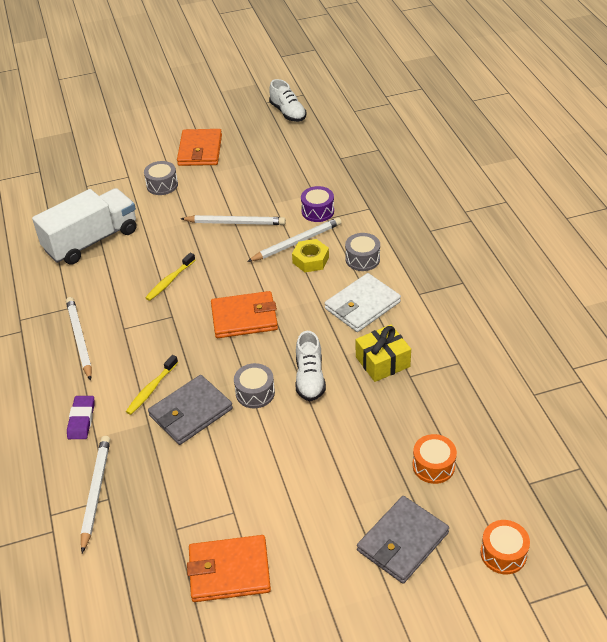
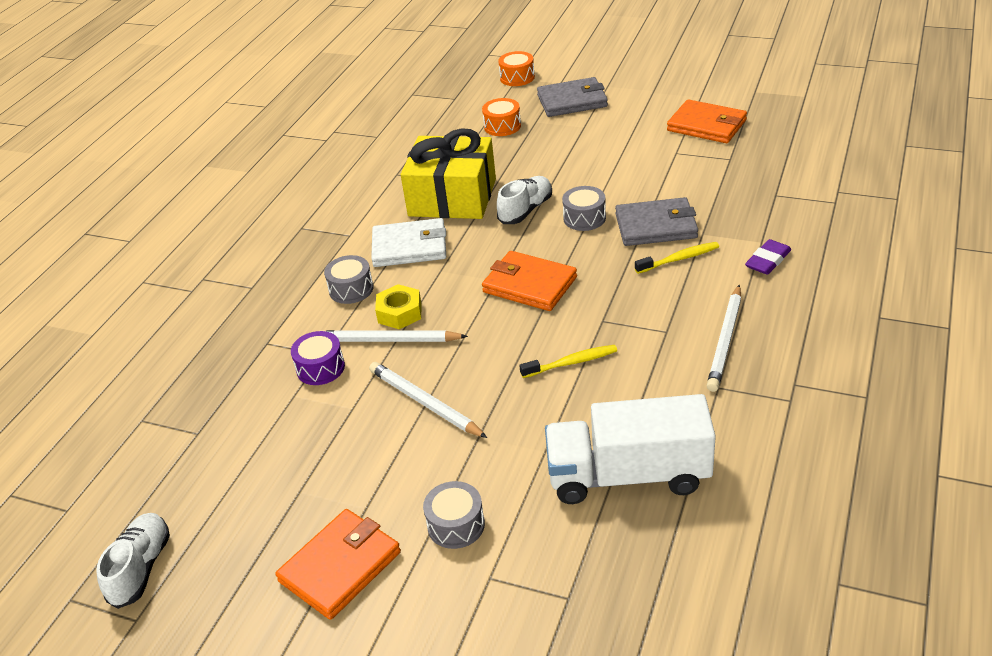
camera: 140 degrees left, 5 degrees down
(96, 492) = (785, 202): white pencil -> none
(382, 362) = (452, 197): yellow gift -> yellow gift, size x1.74

